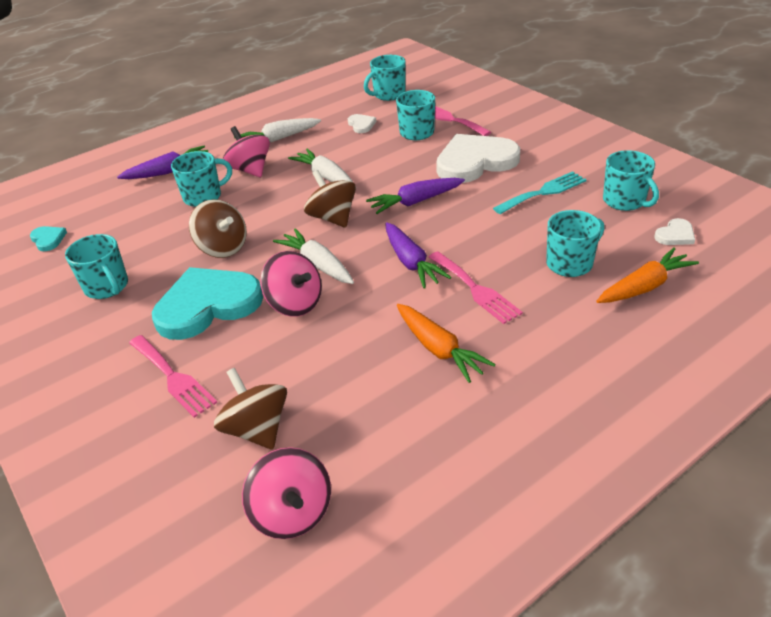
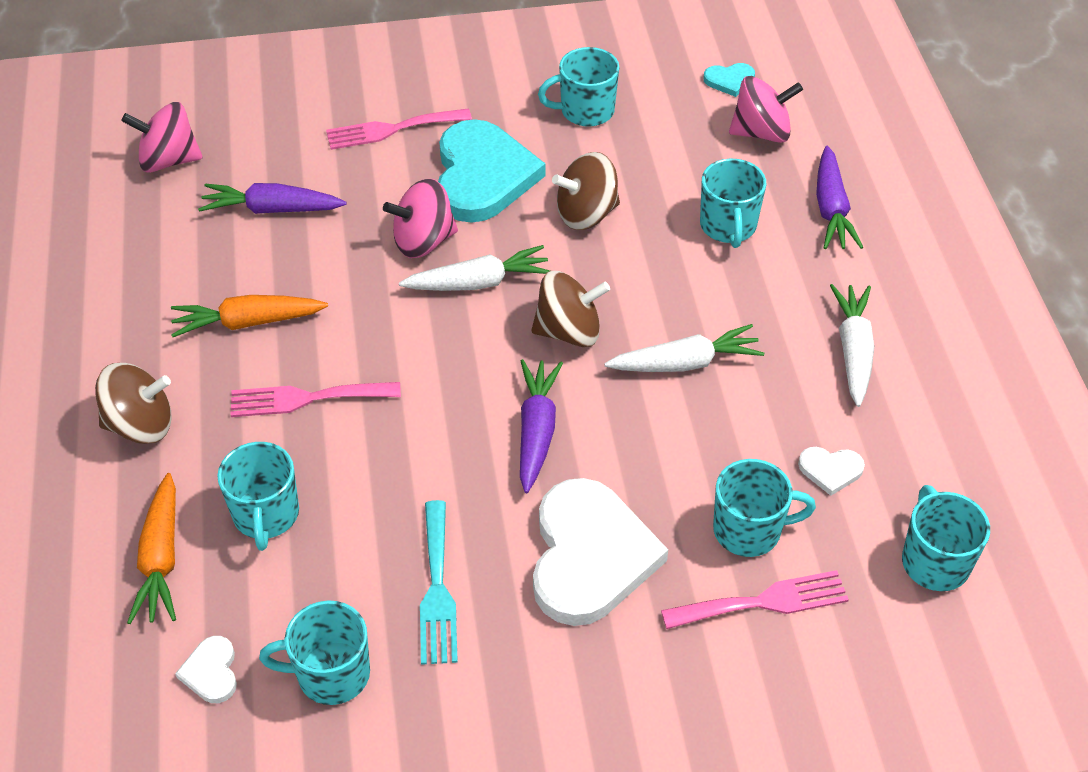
camera: 115 degrees right, 10 degrees up
(250, 170) = (770, 291): pink spinning top -> pink spinning top (761, 132)
(257, 429) = (273, 165): brown spinning top -> brown spinning top (141, 425)
(411, 263) = (407, 365): purple carrot -> purple carrot (271, 209)

